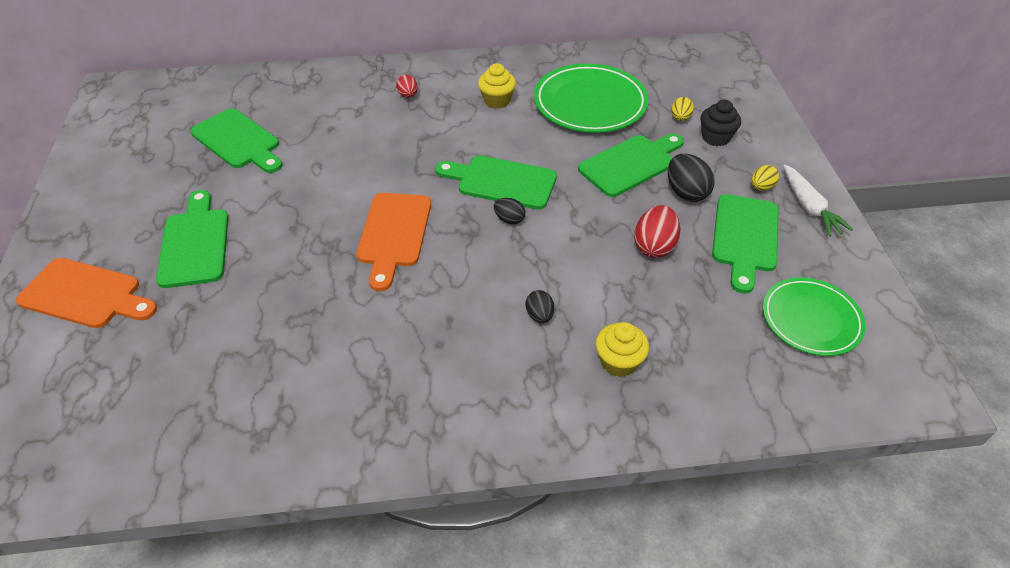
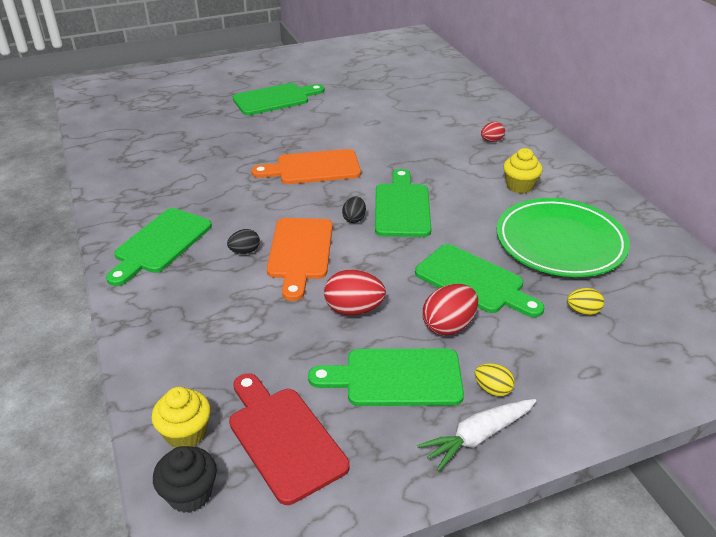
camera: 75 degrees right, 10 degrees down
(85, 295) = (220, 80): orange cutting board -> orange cutting board (300, 252)
(238, 141) = (384, 87): green cutting board -> green cutting board (160, 244)
(618, 362) = (201, 301): yellow cupcake -> yellow cupcake (186, 433)
(686, 193) = (448, 326): black egg -> red egg
(715, 137) = (565, 344): black cupcake -> black cupcake (189, 494)
(811, 319) = (284, 438): green plate -> red cutting board

